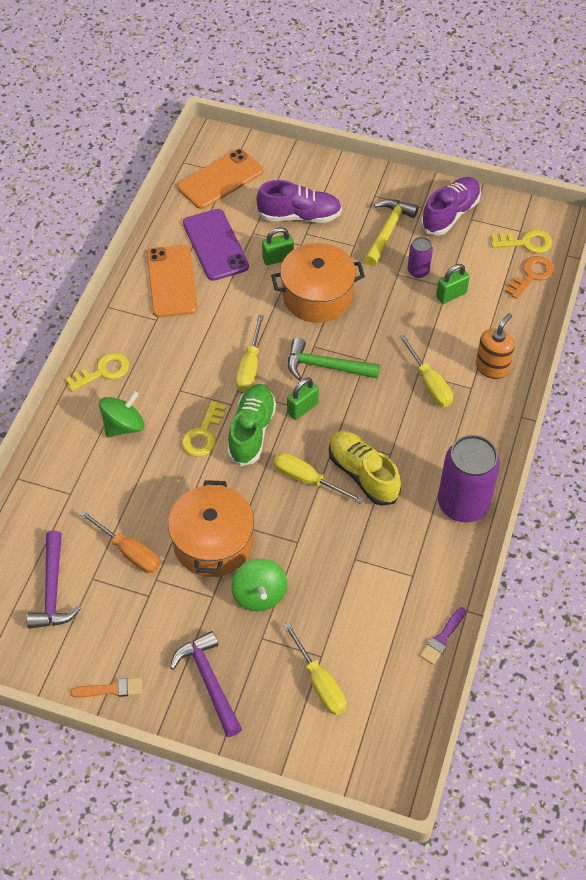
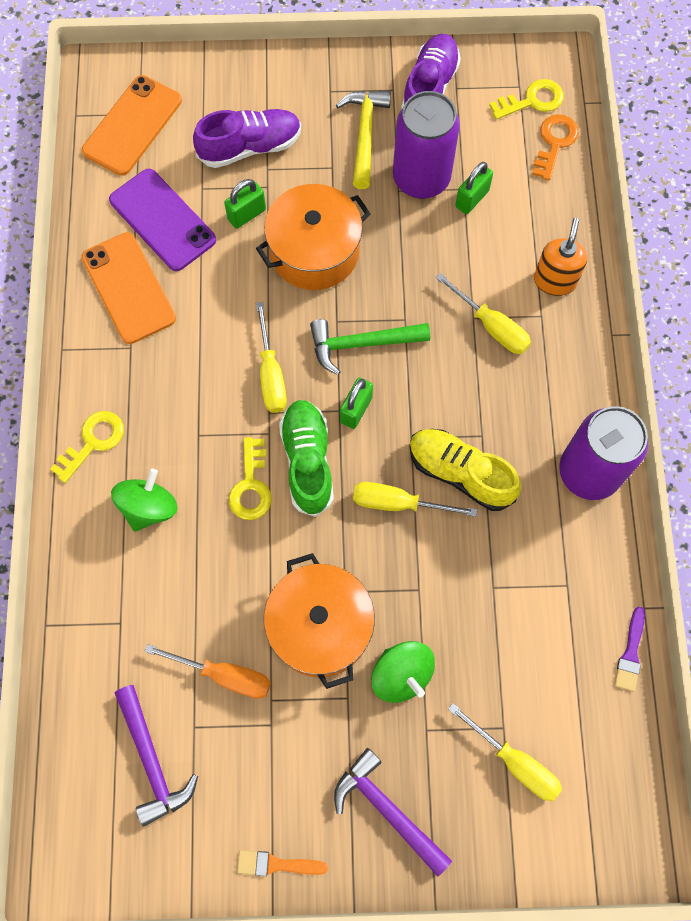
camera: 20 degrees left, 15 degrees up
(111, 689) = (276, 864): orange brush -> orange brush turned 150 degrees counterclockwise
(418, 271) = (421, 178): purple can -> purple can, size x2.06

